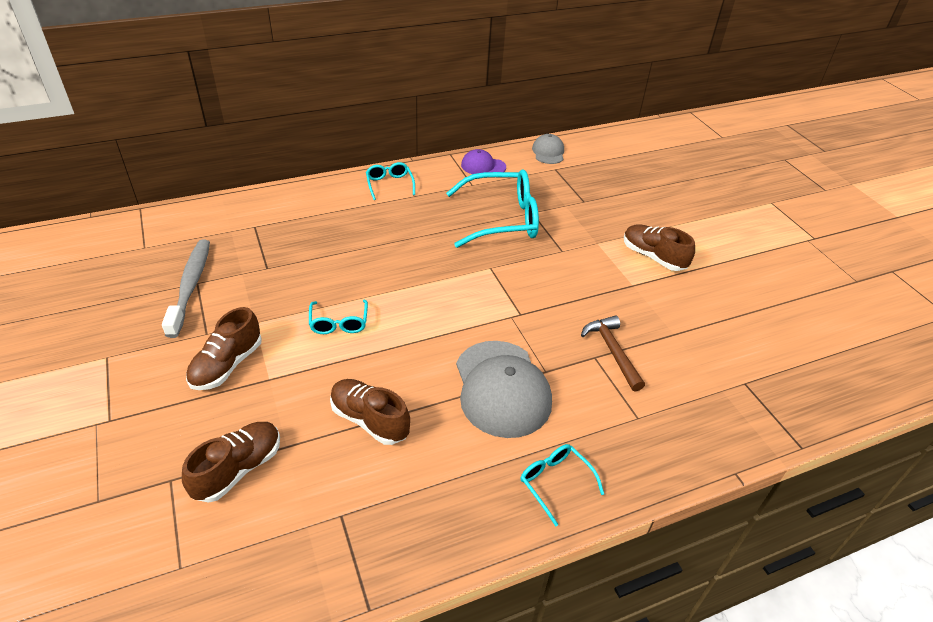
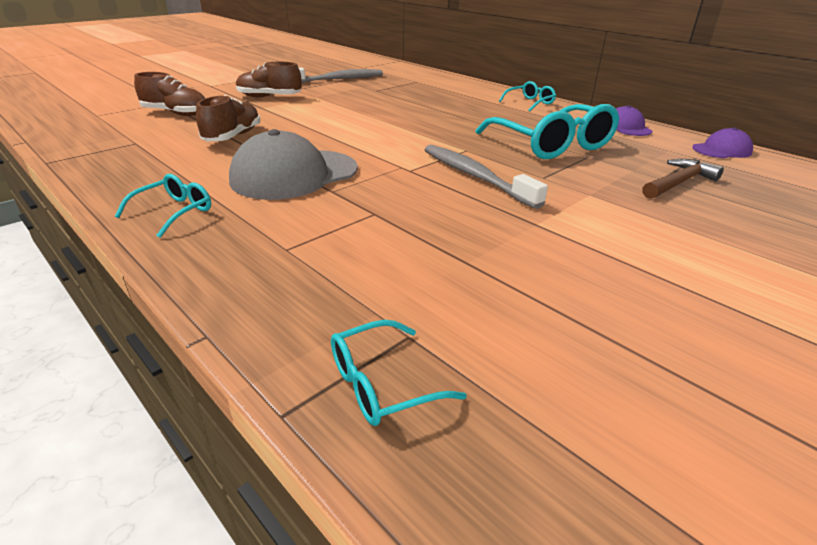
camera: 70 degrees right, 10 degrees down
(339, 323) = (334, 114): turquoise glasses -> turquoise glasses (381, 384)
(548, 152) = (721, 150): grey cap -> purple cap
(548, 283) = (475, 176): none -> grey toothbrush
(612, 352) = (392, 222): brown hammer -> brown hammer (678, 183)
(653, 257) = (619, 232): brown shoe -> none

